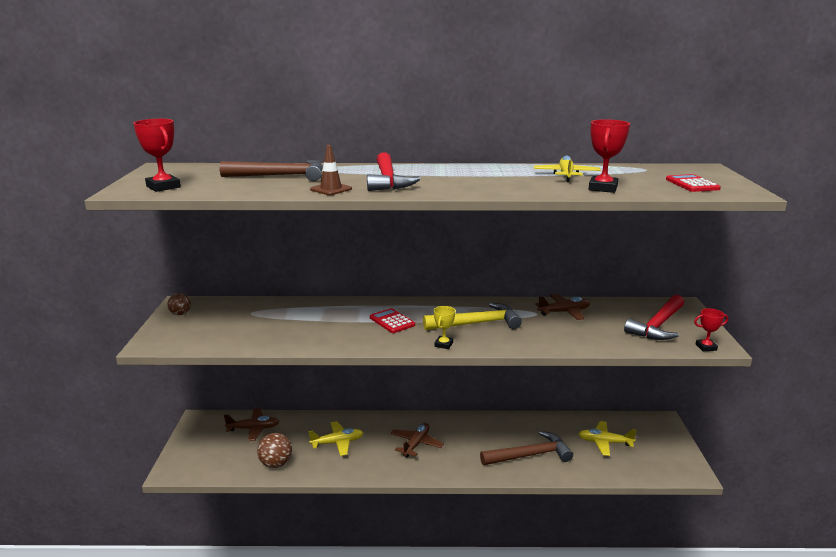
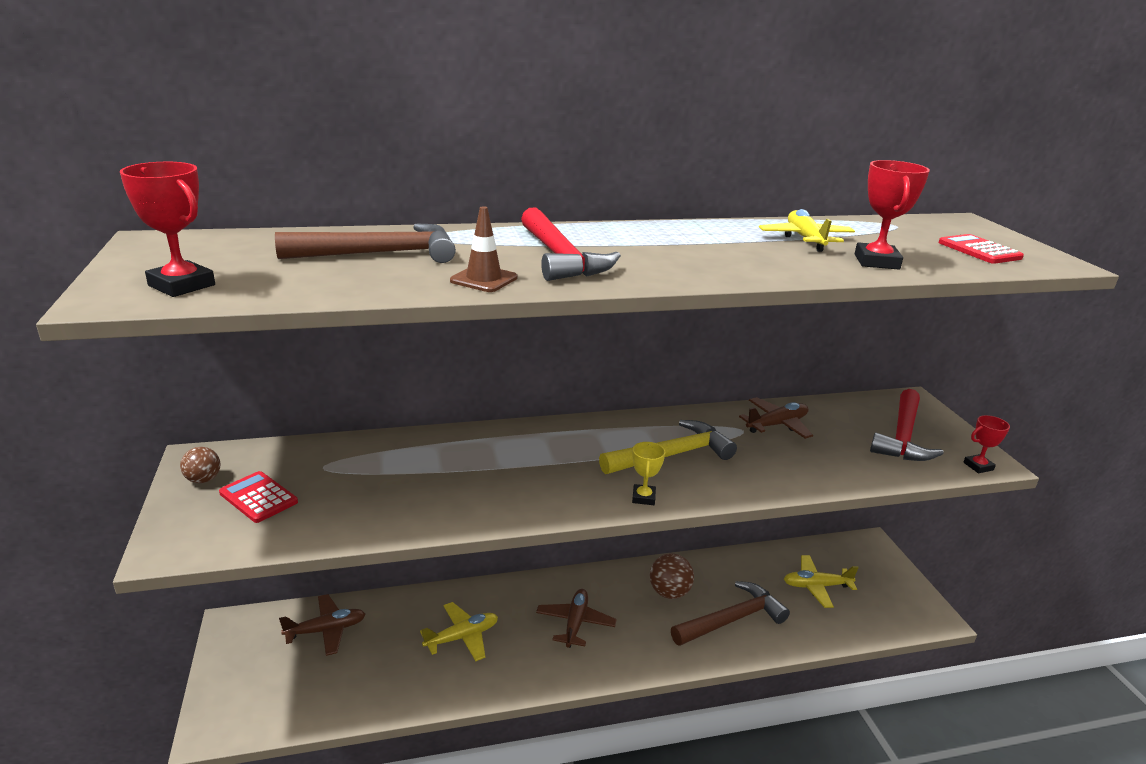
camera: 15 degrees left, 5 degrees up
(276, 464) = (380, 688): brown ball -> brown ball (669, 592)
(392, 321) = (550, 463): red calculator -> red calculator (258, 498)

